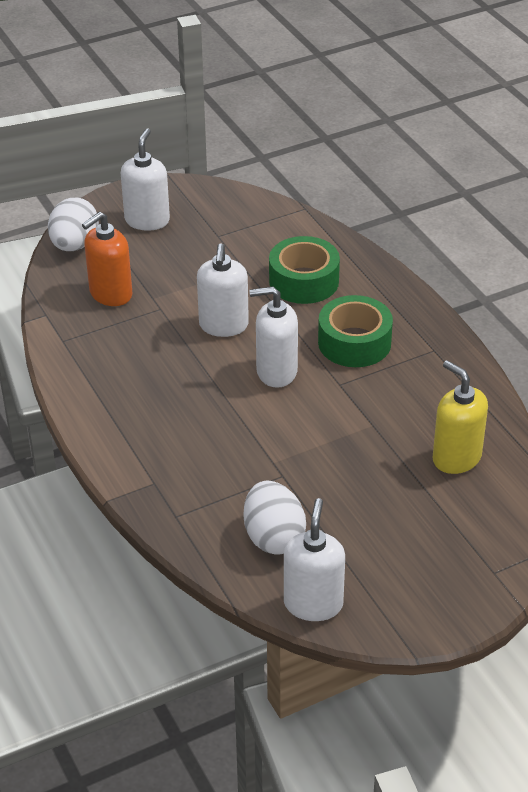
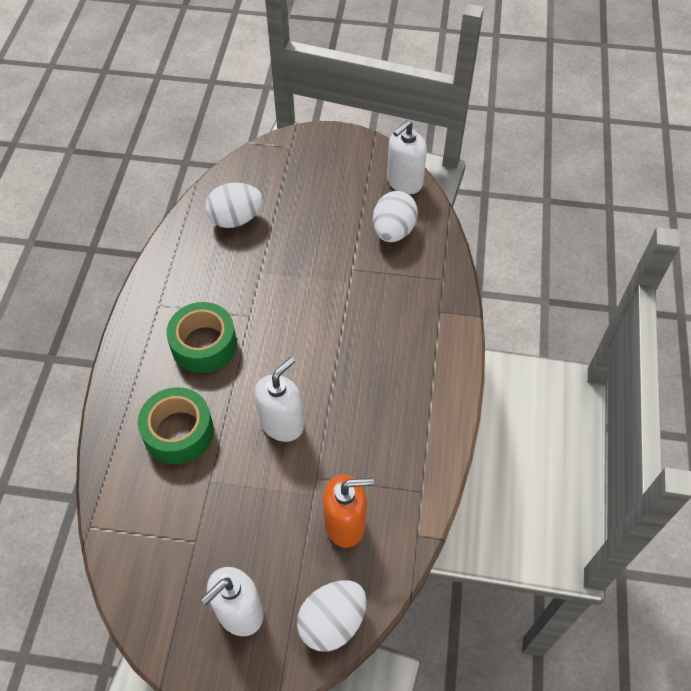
camera: 145 degrees left, 15 degrees up
(276, 372) = (283, 353): white soap dispenser -> none
(456, 458) = (236, 219): yellow soap dispenser -> white egg

